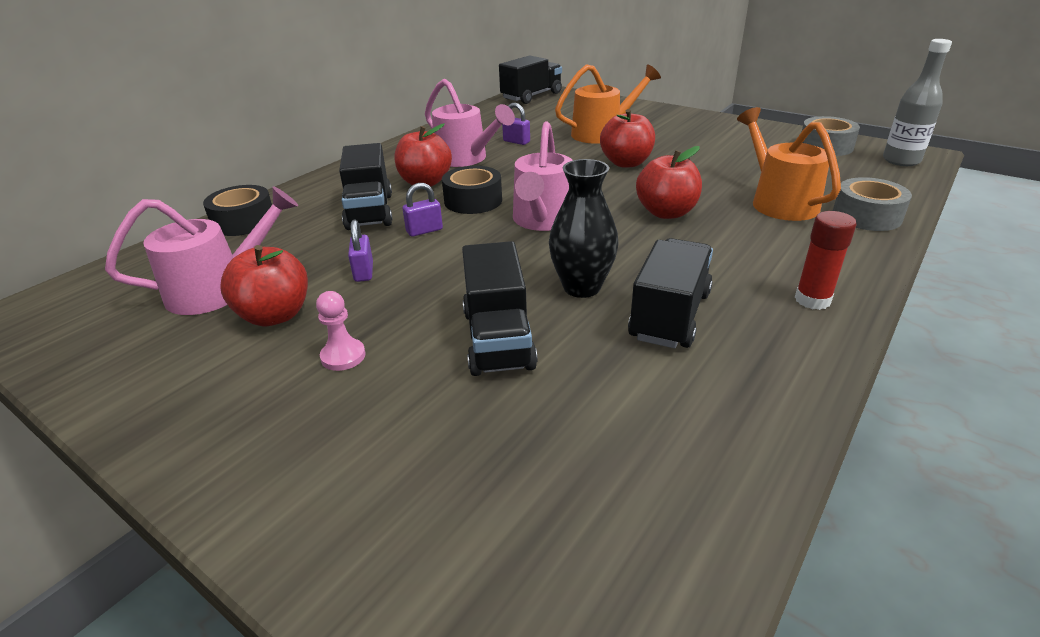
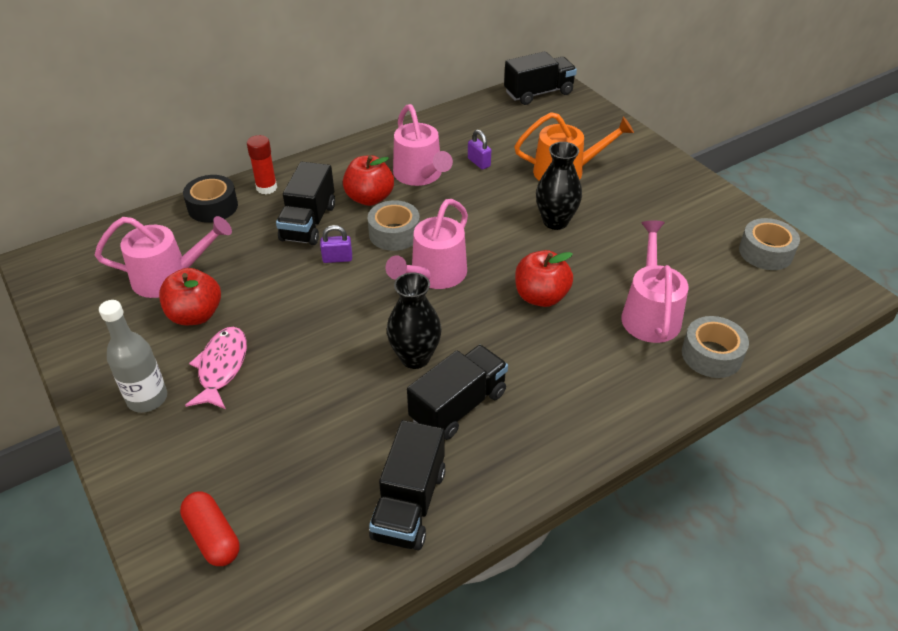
camera: 20 degrees right, 10 degrees up
(343, 356) = (221, 367): pink pawn -> pink fish
(364, 272) = (271, 291): purple padlock -> none
(459, 563) = (213, 537): none -> red capsule
(473, 201) = (394, 234): black tape -> grey tape
(498, 339) = (326, 386): black truck -> black truck (409, 504)
(626, 163) = (555, 222): red apple -> black vase
(778, 201) = (649, 313): orange watering can -> pink watering can
(812, 300) = (577, 428): red glue stick -> red glue stick (266, 188)
(901, 160) = (821, 294): grey bottle -> grey bottle (147, 398)

